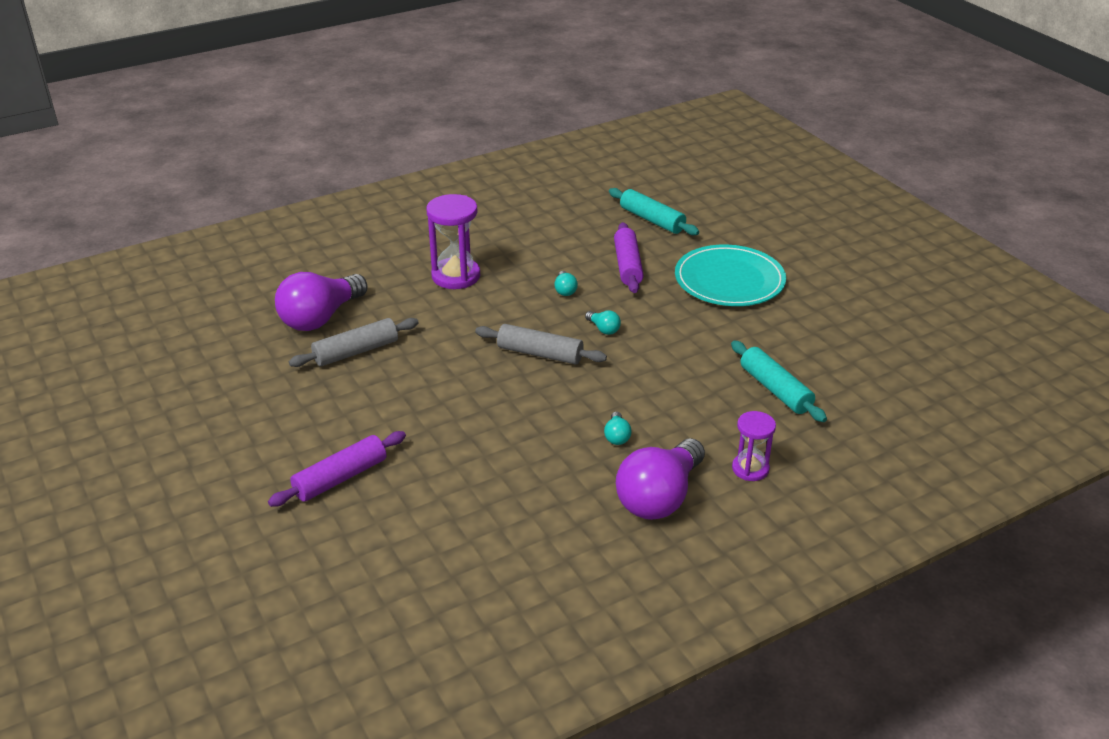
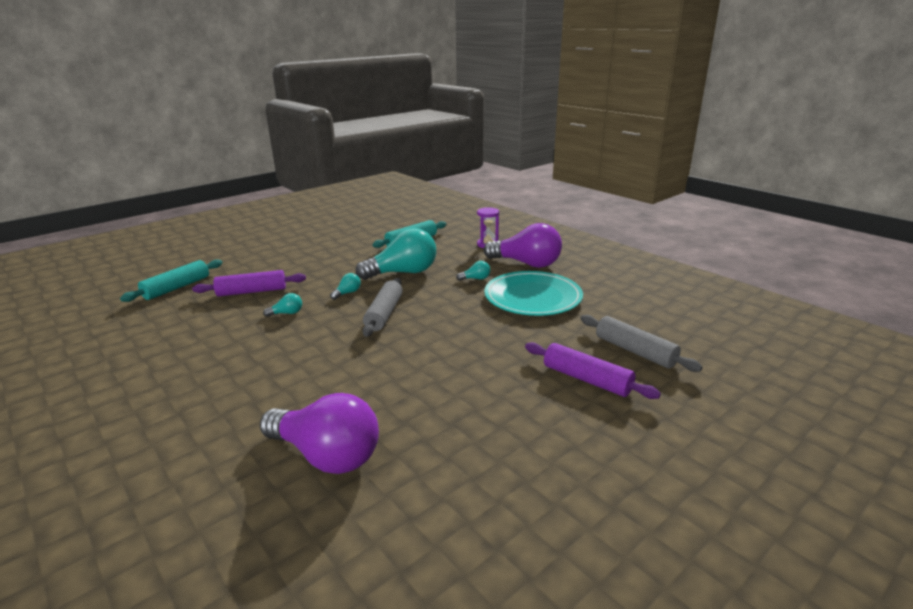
camera: 100 degrees left, 10 degrees down
(356, 351) = (394, 411): grey rolling pin -> grey rolling pin (635, 351)
(456, 276) = (248, 372): purple hourglass -> none
(654, 374) = (403, 273): none -> turquoise light bulb
(729, 280) = (283, 257): turquoise plate -> turquoise plate (532, 297)

